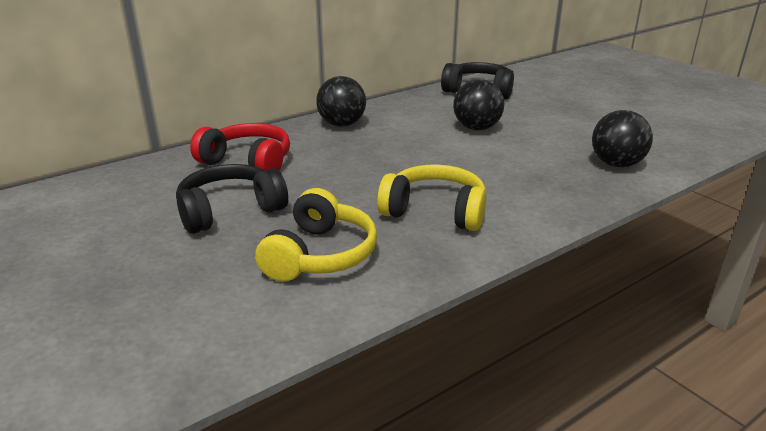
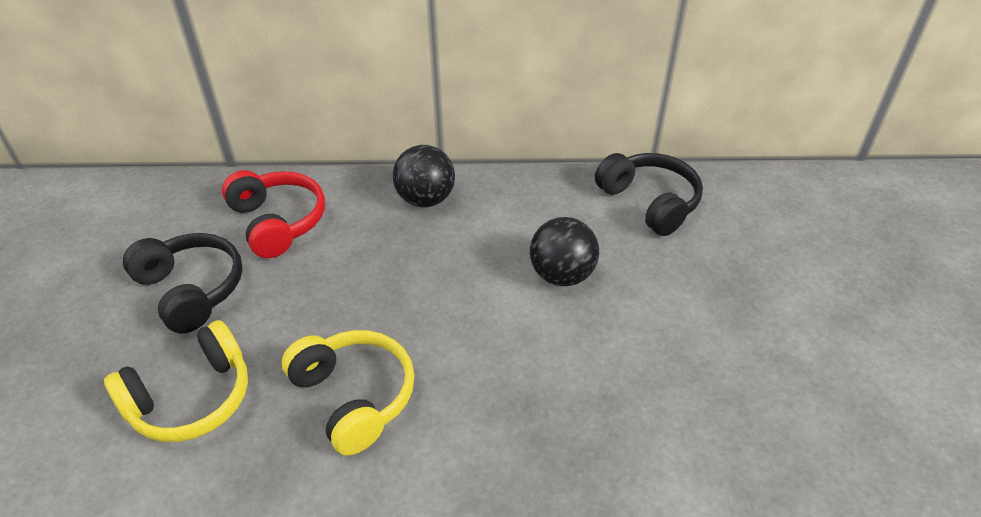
camera: 35 degrees right, 15 degrees up
(230, 211) = (191, 290): black headphones -> black headphones turned 45 degrees clockwise
(616, 164) = (651, 433): black ball -> none

